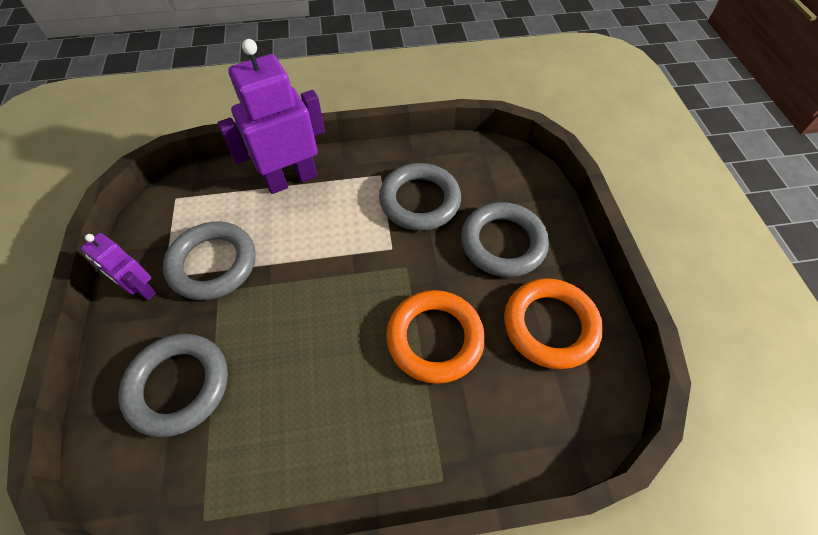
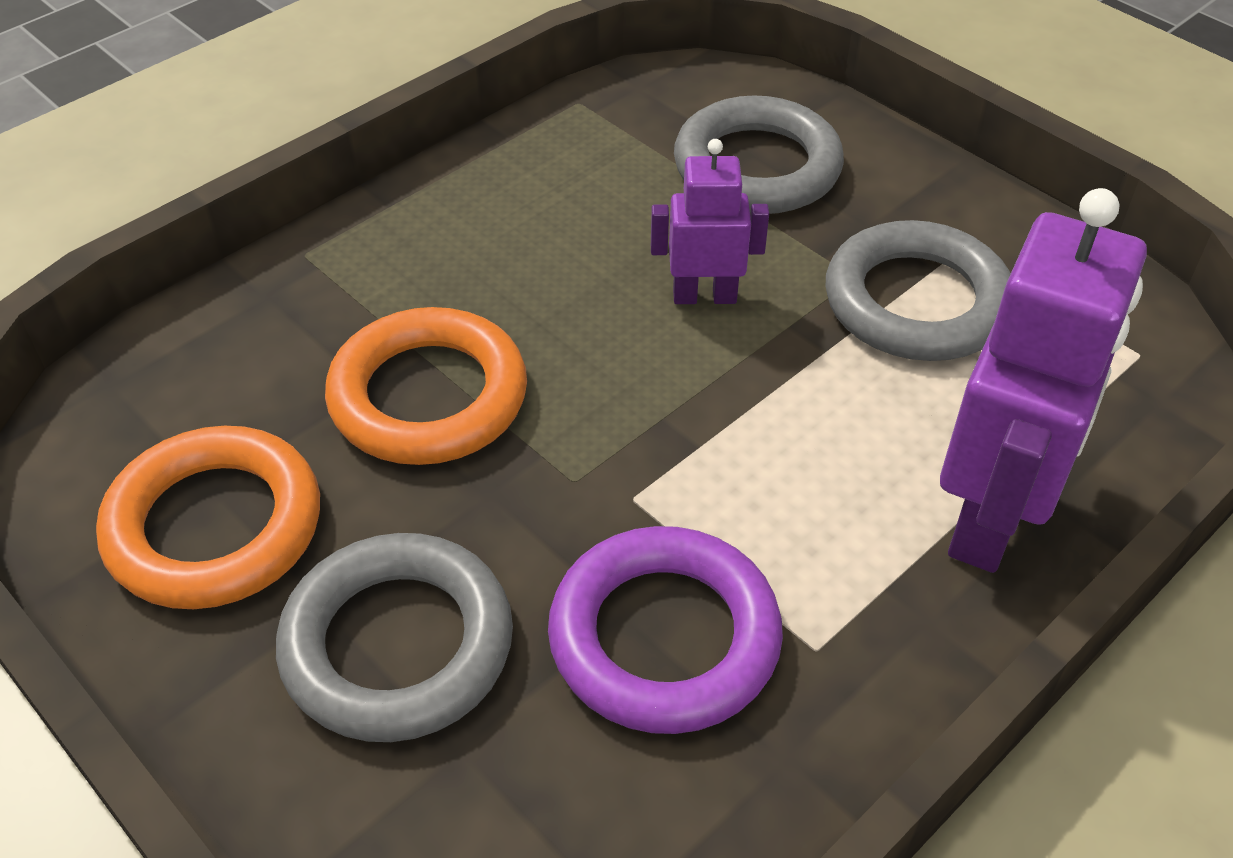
camera: 145 degrees right, 10 degrees down
(142, 289) = (967, 220): purple robot -> purple robot (704, 296)
(419, 201) = (664, 637): grey ring -> purple ring

